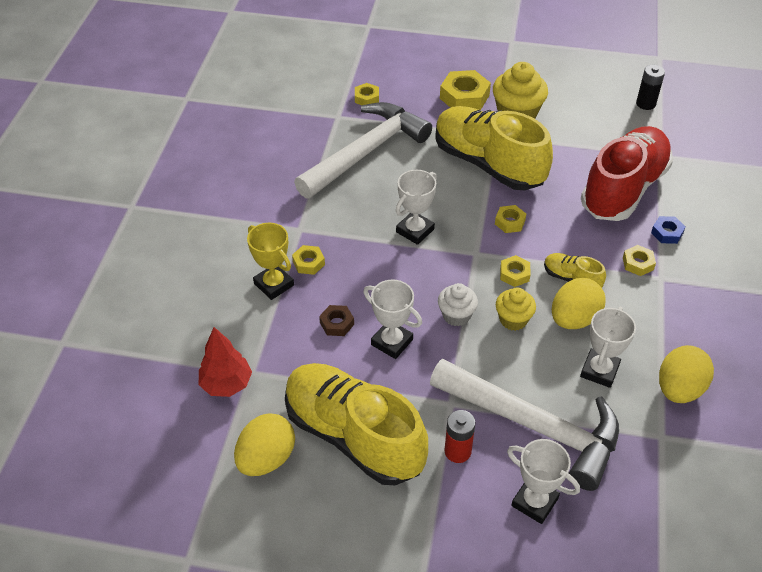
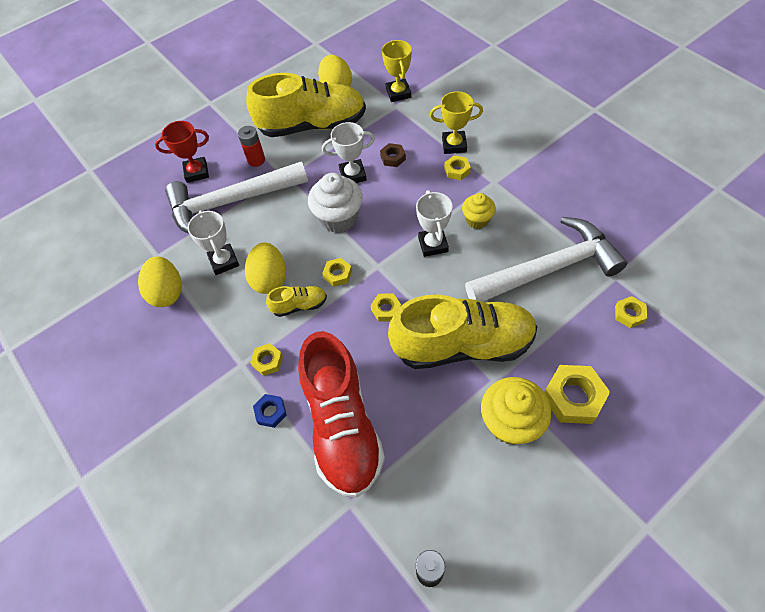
camera: 135 degrees right, 10 degrees up
(227, 384) = (398, 93): red tree -> yellow trophy
(366, 152) = (549, 268): white hammer -> white hammer turned 105 degrees counterclockwise
(456, 315) = (338, 218): white cupcake -> white cupcake, size x1.66
(513, 320) = (304, 245): yellow cupcake -> yellow cupcake (477, 220)
(534, 502) = (196, 172): white trophy -> red trophy

